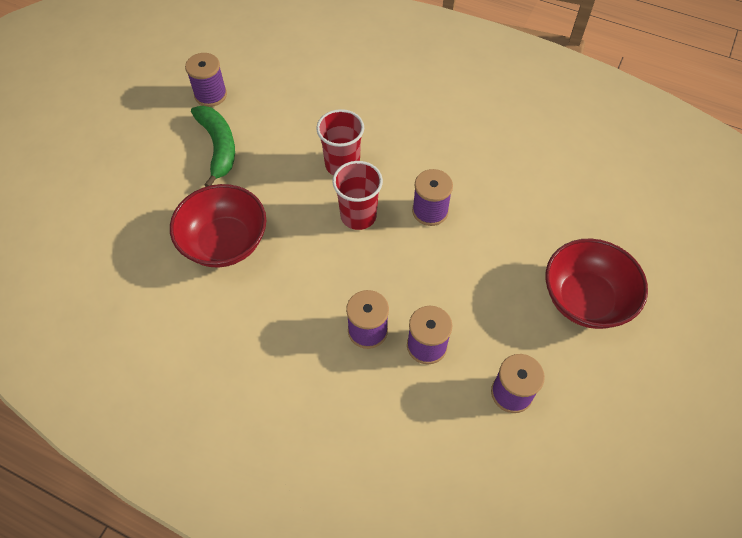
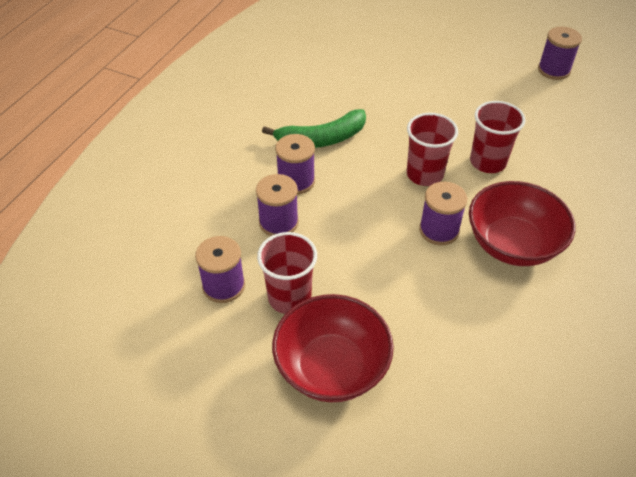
camera: 90 degrees right, 10 degrees down
(218, 147) = (490, 79): green banana -> green banana (321, 139)
(225, 242) = (384, 91): red bowl -> red bowl (512, 244)
(518, 333) = (289, 297): none -> red cup

